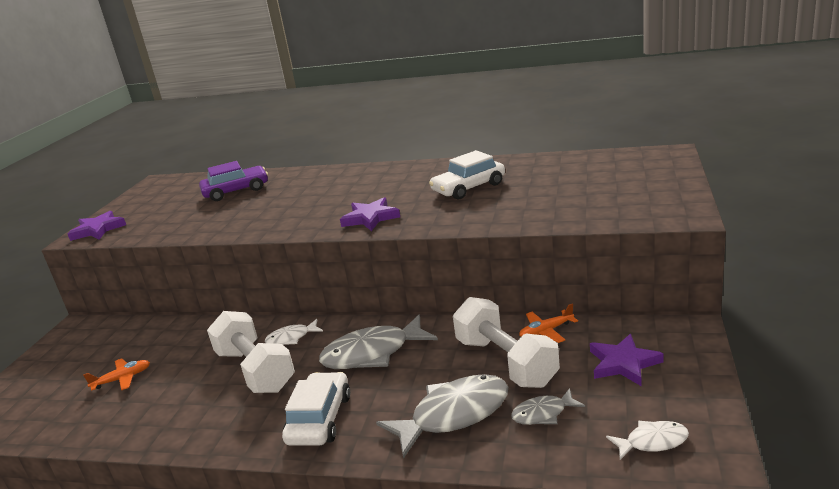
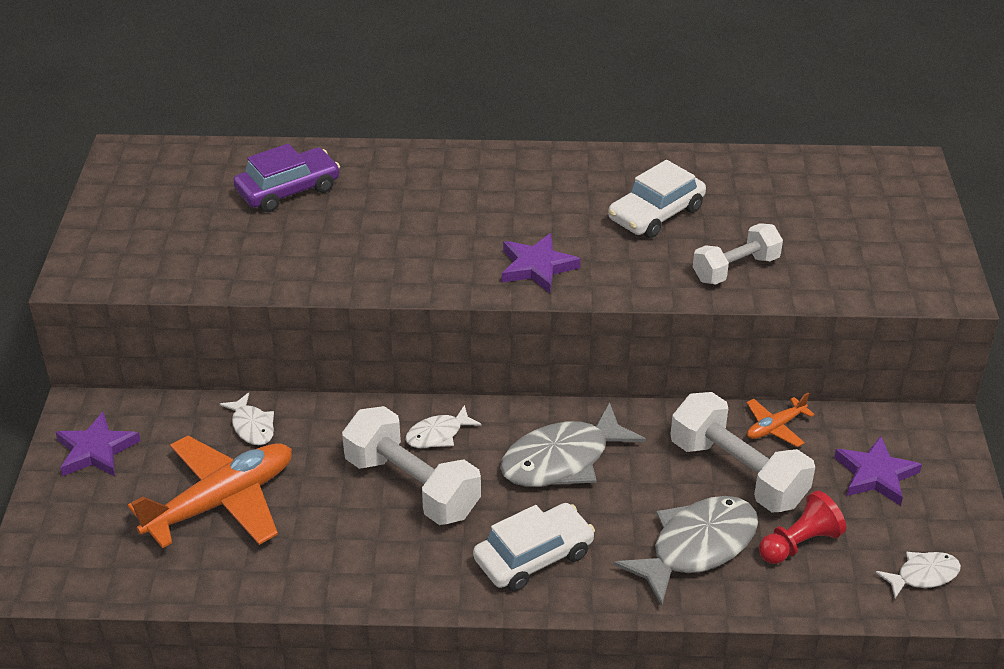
camera: 15 degrees left, 15 degrees up
(98, 229) = (100, 263): purple star -> purple star (96, 450)
(122, 379) = (222, 501): orange plane -> orange plane, size x2.13
(172, 334) = (252, 426): none -> white fish
(319, 419) = (533, 556): white car -> white car turned 60 degrees clockwise
(514, 212) = (735, 269): none -> white dumbbell
(543, 413) = (799, 543): grey fish -> red pawn

